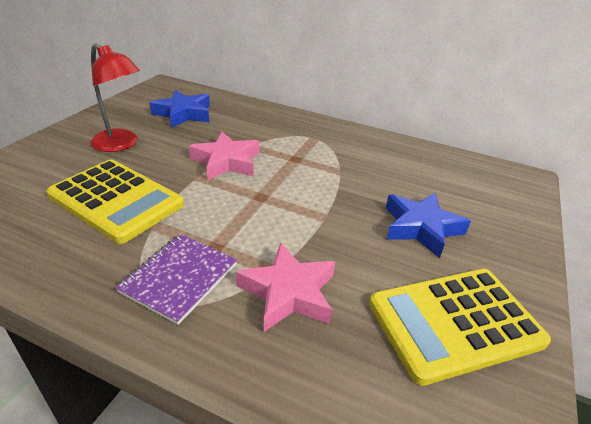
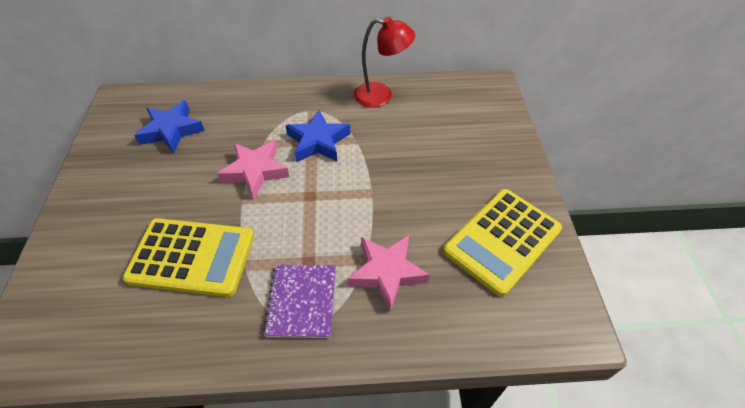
camera: 25 degrees left, 15 degrees up
(121, 144) = (142, 195): red lamp -> red lamp (381, 96)
(421, 228) = (444, 170): blue star -> blue star (318, 141)

